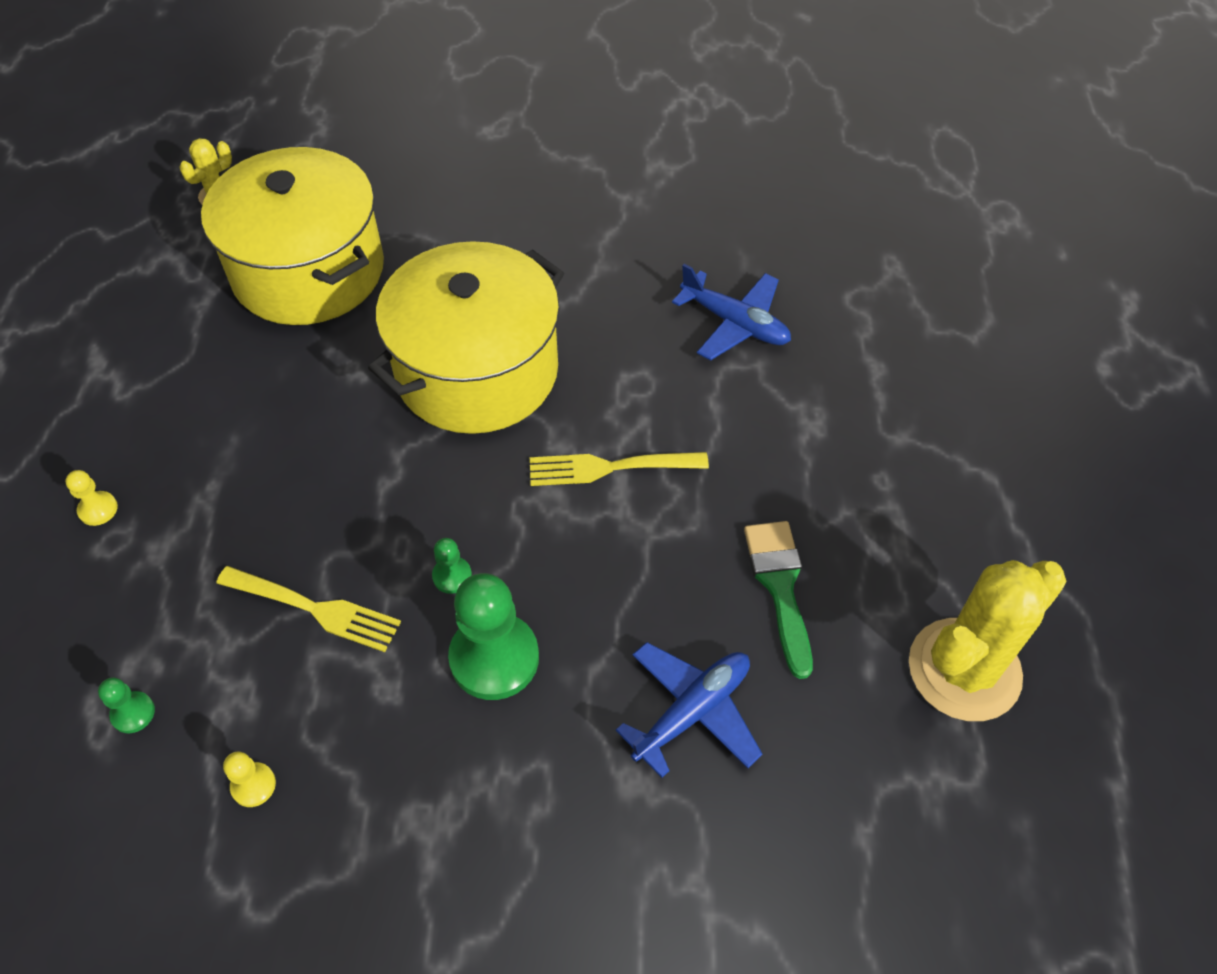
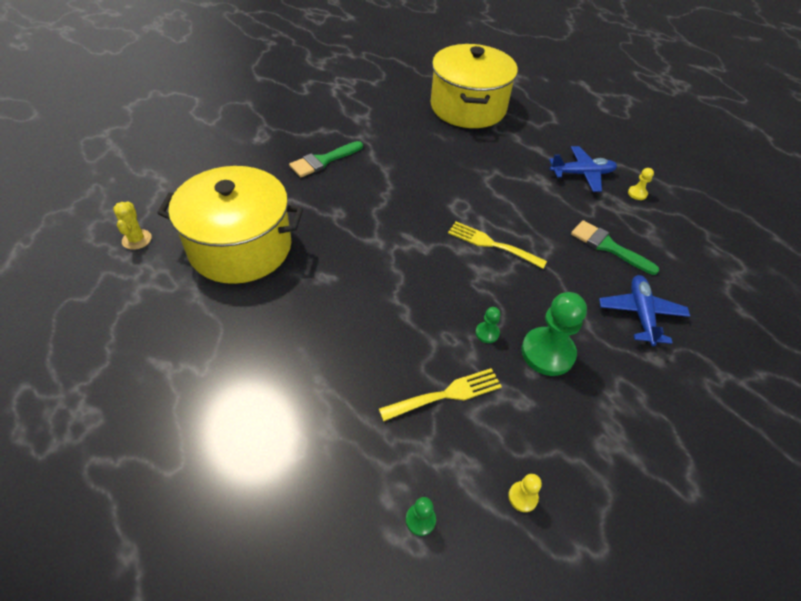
camera: 45 degrees left, 5 degrees down
(98, 509) = (265, 438): yellow pawn -> yellow pawn (637, 193)
(477, 371) = (386, 241): yellow pot -> yellow pot (468, 107)
(532, 208) = (323, 161): none -> green brush
(610, 467) = (492, 244): yellow fork -> yellow fork turned 75 degrees clockwise
(735, 323) = (468, 161): blue plane -> blue plane (582, 174)
(964, 670) = (695, 233): yellow cactus -> none

